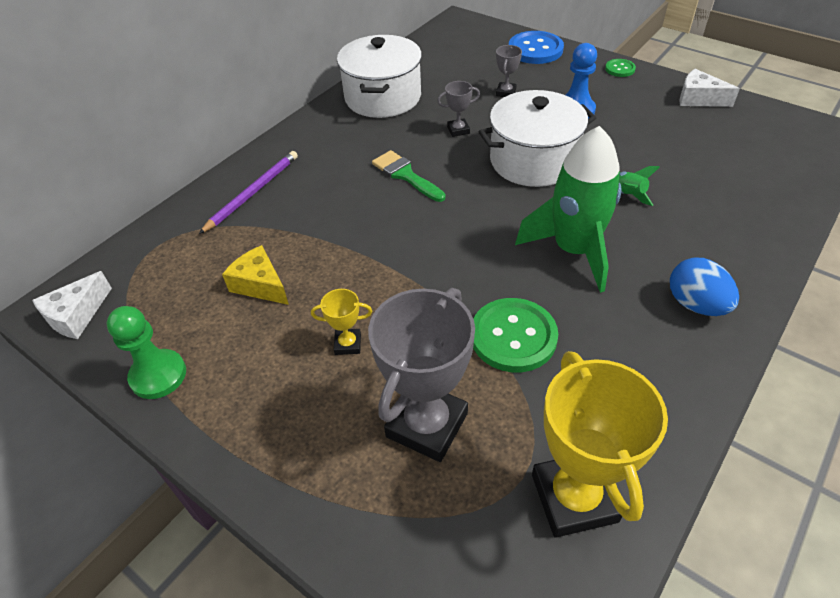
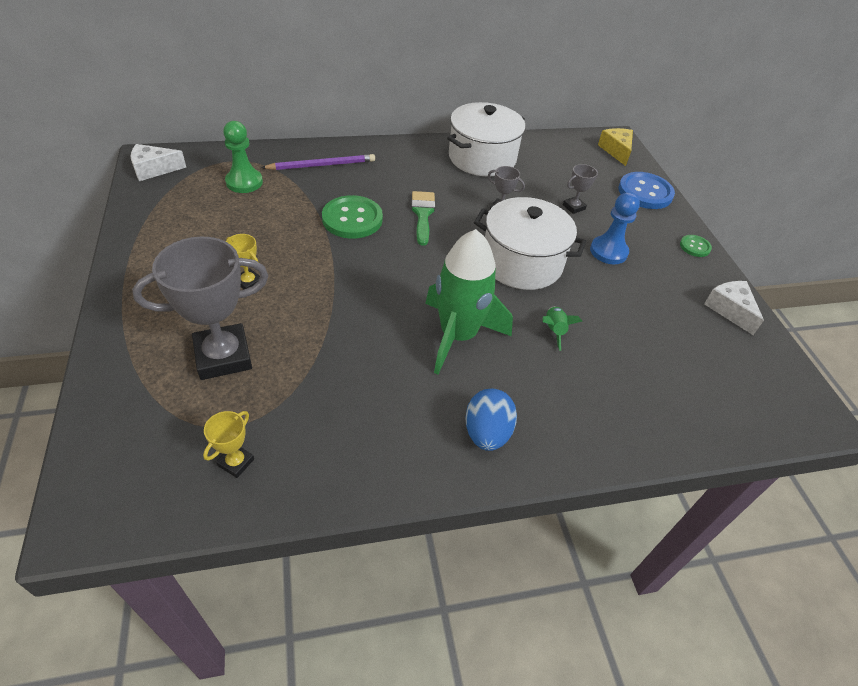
camera: 35 degrees right, 0 degrees up
(158, 375) = (145, 226): green pawn -> green pawn (244, 182)
(260, 285) = (253, 217): yellow cheese -> yellow cheese (616, 151)
(513, 336) = (340, 352): green button -> green button (352, 219)
(574, 498) = (236, 462): yellow trophy -> yellow trophy, size x0.45

